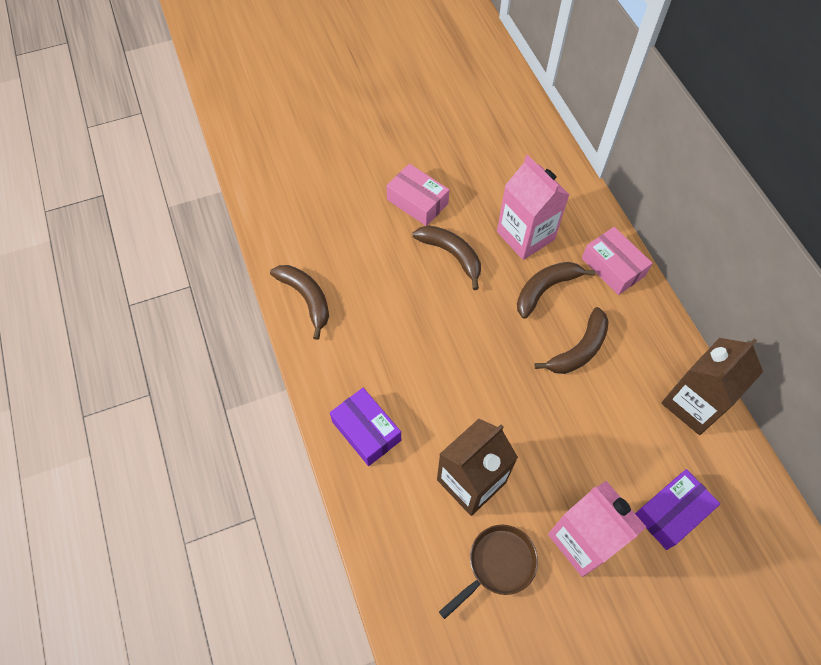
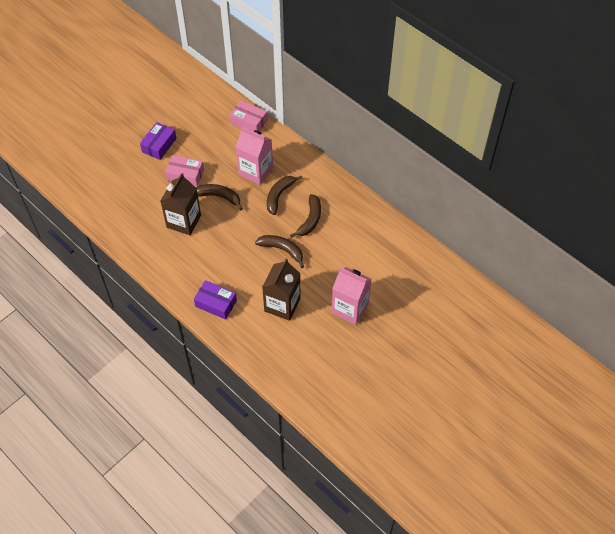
camera: 25 degrees left, 5 degrees down
(306, 299) = (148, 251): brown banana -> brown banana (282, 250)
(497, 565) = (312, 337): brown pan -> none
(613, 267) = (310, 170): pink box -> pink box (249, 122)
(671, 512) = (387, 278): purple box -> purple box (159, 145)
(693, 404) = (379, 224): brown carton -> brown carton (184, 221)

